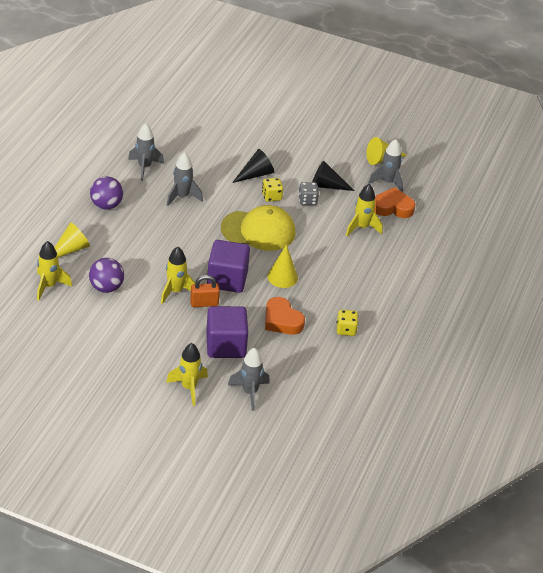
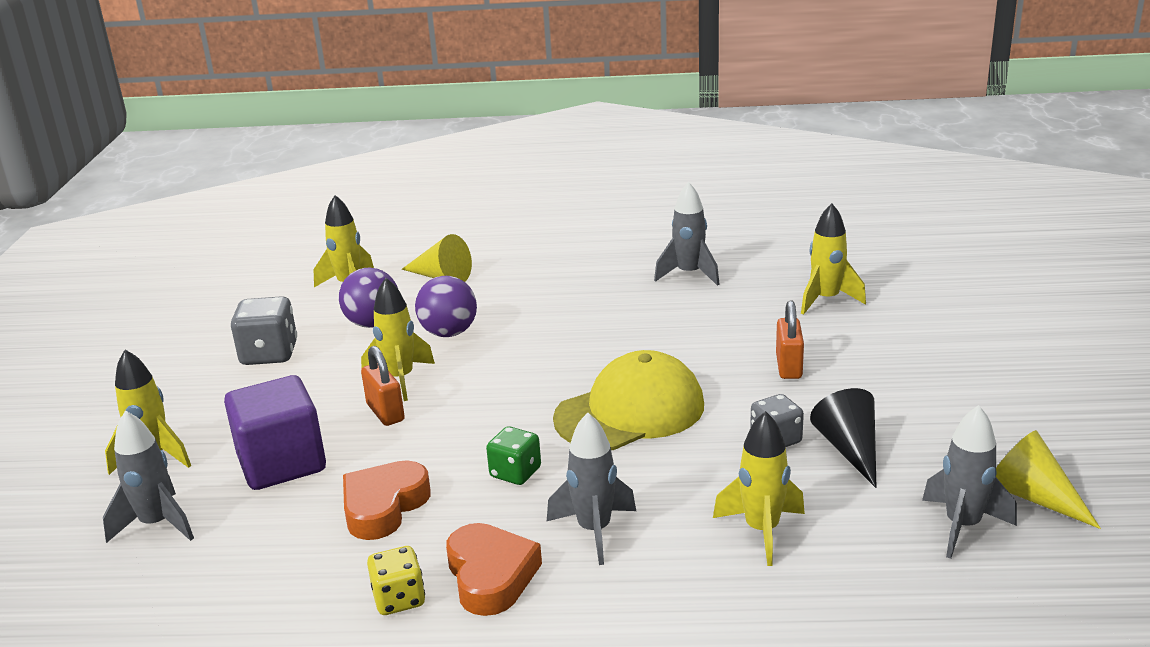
camera: 75 degrees right, 15 degrees down
(106, 205) = (566, 273): purple ball -> purple ball (449, 333)
(110, 332) = (269, 354): none -> grey dice
(182, 196) = (650, 321): grey rocket -> grey rocket (594, 531)
(206, 139) = (826, 300): none -> yellow rocket
(227, 279) = (465, 417): purple cube -> none
(256, 174) = (788, 366): black cone -> orange padlock
(258, 230) = (630, 411): yellow cap -> yellow cap turned 105 degrees counterclockwise
(271, 196) = (743, 399): yellow dice -> none
(282, 277) = (515, 473): yellow cone -> green dice
(393, 207) = (881, 557): orange heart -> orange heart (491, 576)

